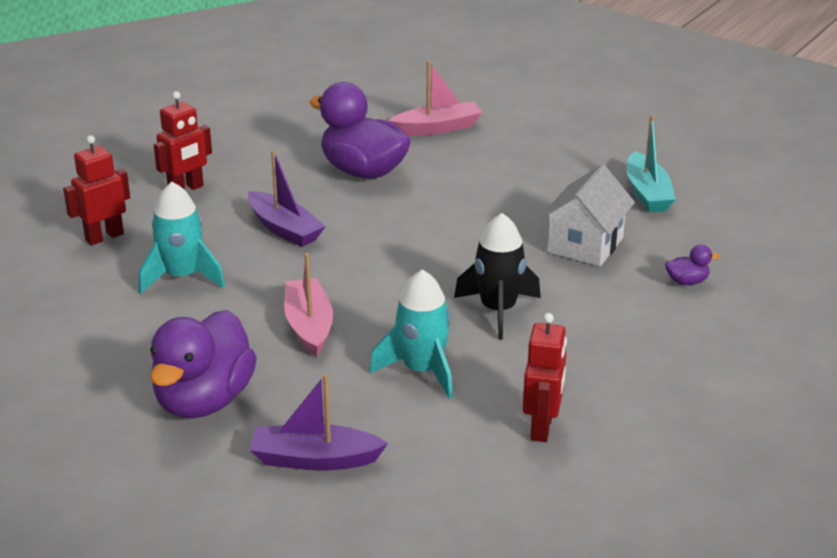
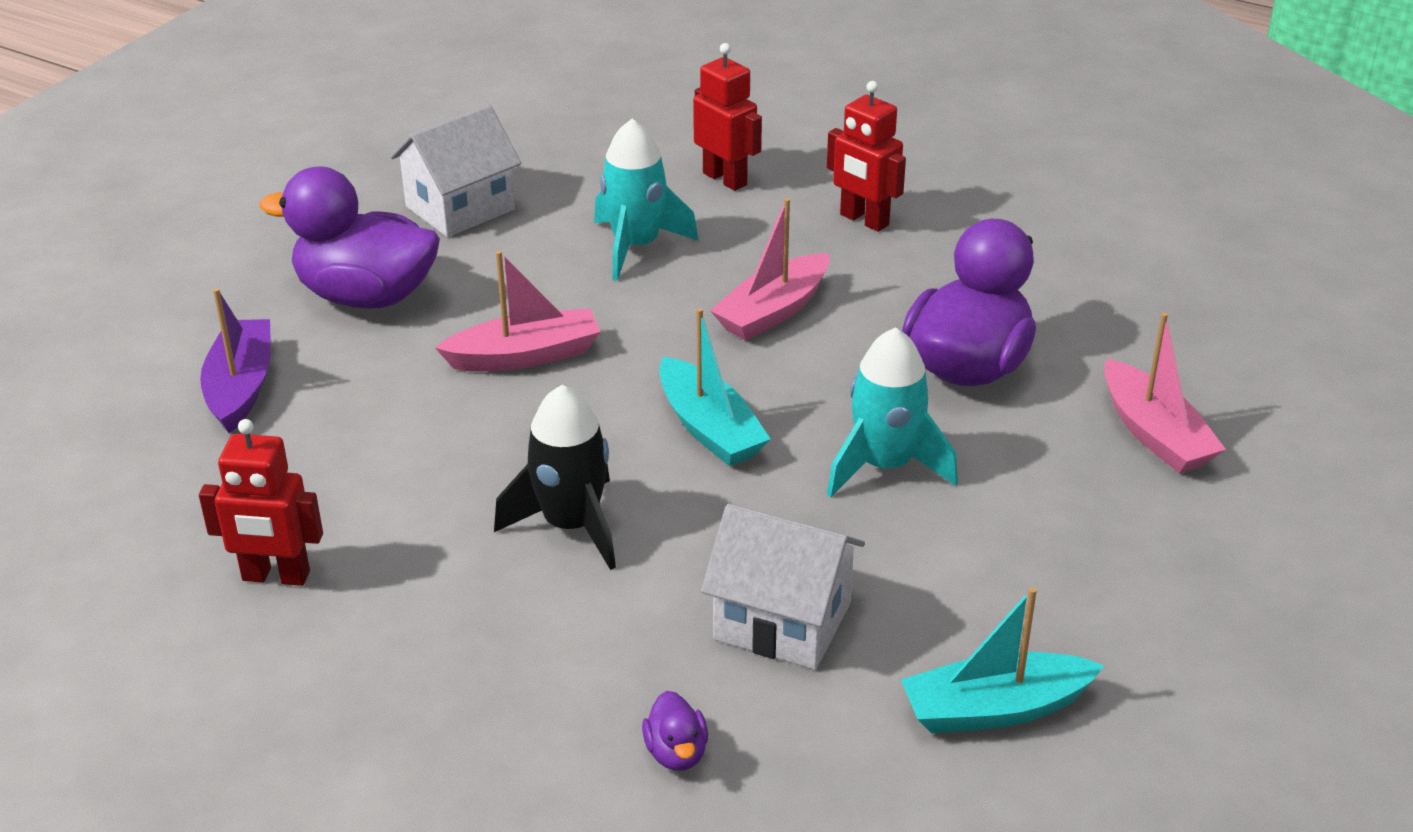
camera: 85 degrees right, 5 degrees up
(87, 356) = (460, 208): none -> white house
(284, 229) = (773, 311): purple boat -> pink boat
(407, 258) = (709, 428): none -> turquoise boat
(421, 370) = (418, 459): turquoise rocket -> turquoise rocket (885, 466)

